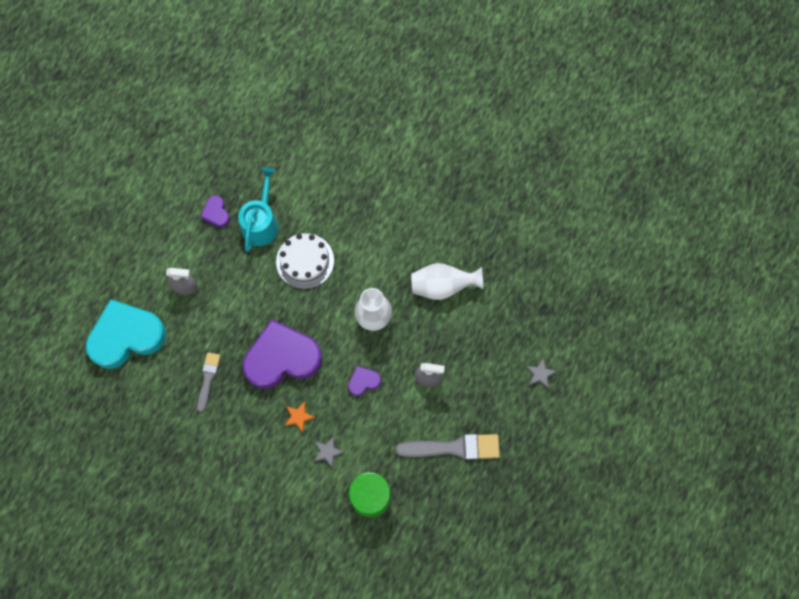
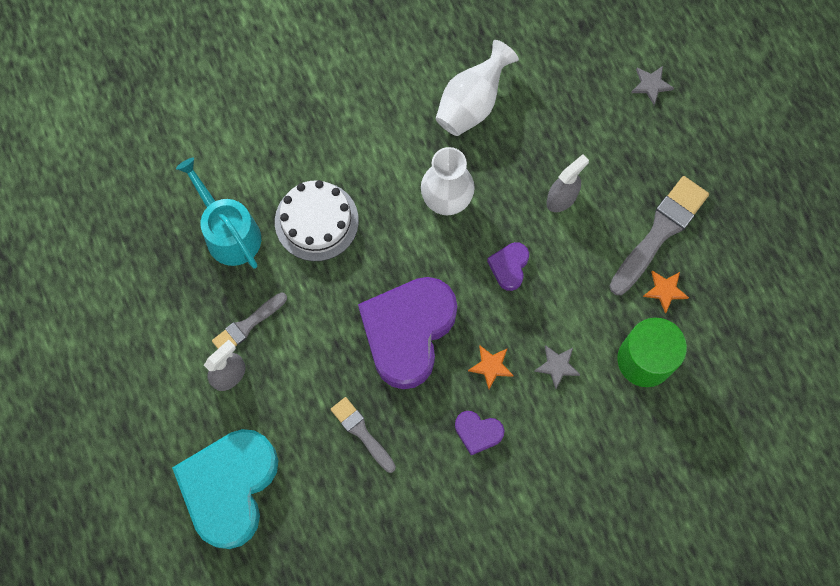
camera: 50 degrees left, 0 degrees up
(216, 213) = (172, 272): purple heart -> purple heart (478, 432)
(219, 274) = (248, 325): none -> grey brush
(421, 477) = (665, 290): none -> orange star

